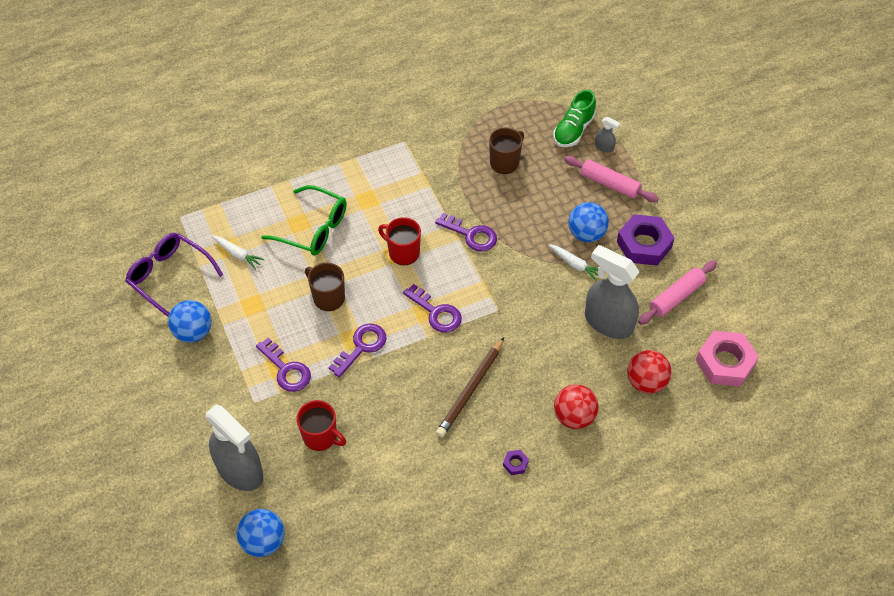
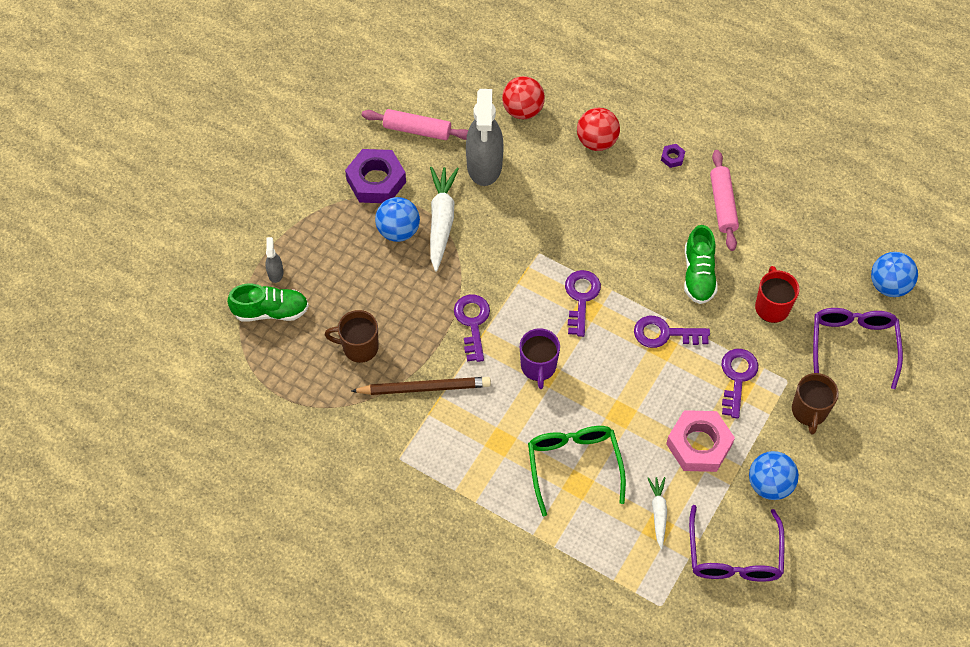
camera: 125 degrees left, 5 degrees up
(240, 470) = (853, 345): grey spray bottle -> purple glasses
(328, 297) = (638, 396): brown mug -> brown mug (809, 411)
(391, 405) = (698, 274): none -> green shoe
(403, 252) = (538, 367): red mug -> purple mug
(470, 389) = (634, 226): brown pencil -> brown pencil (424, 388)
(575, 265) = (441, 221): white carrot -> white carrot, size x1.77
(609, 184) = (322, 243): pink rolling pin -> pink rolling pin (723, 204)
(725, 362) = (459, 67): pink nut -> pink nut (699, 444)

